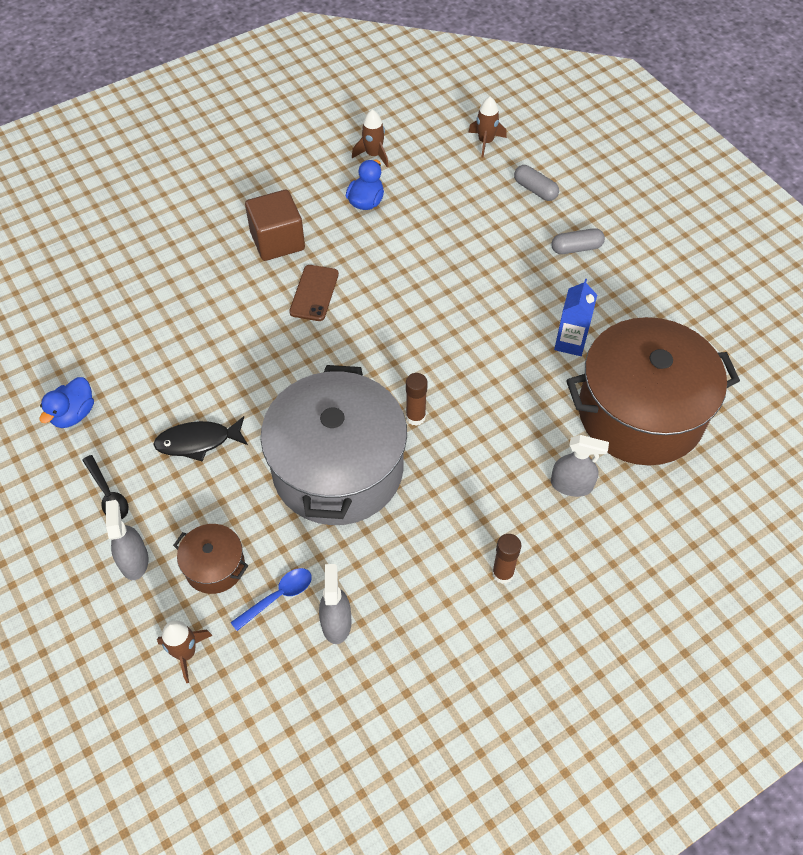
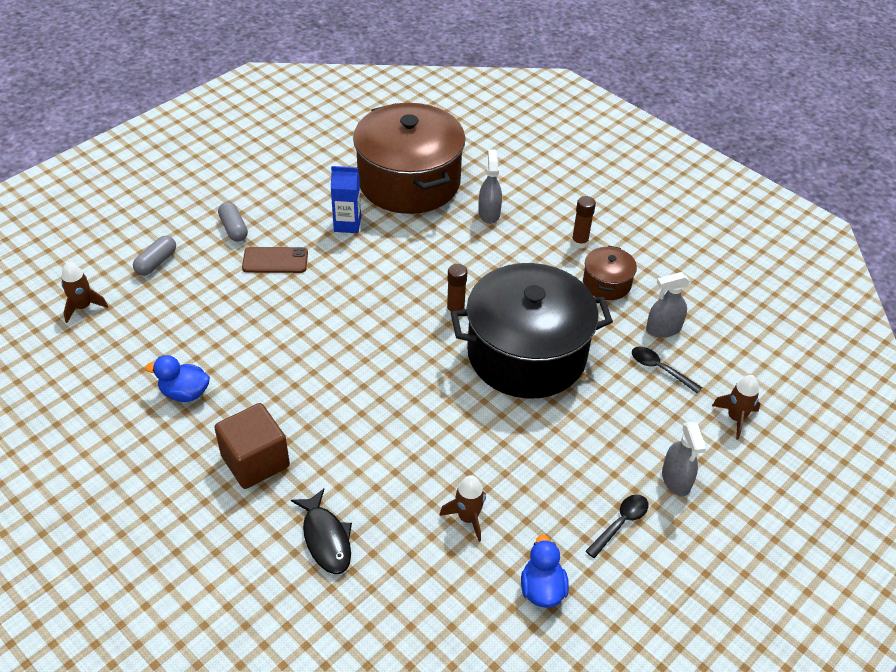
camera: 105 degrees left, 10 degrees down
(74, 414) = (542, 589): blue duck -> blue duck turned 105 degrees counterclockwise
(134, 560) = (676, 480): grey spray bottle -> grey spray bottle turned 75 degrees counterclockwise
(198, 441) = (536, 465): black fish -> black fish (326, 538)
(215, 566) = (654, 418): brown pot -> brown pot (606, 283)
(278, 597) = (660, 369): blue spoon -> black spoon
(314, 293) = (326, 412): brown phone -> brown phone (275, 260)
(338, 469) = (526, 354): grey pot -> black pot
(373, 155) = (106, 399): brown rocket -> brown rocket (468, 518)

